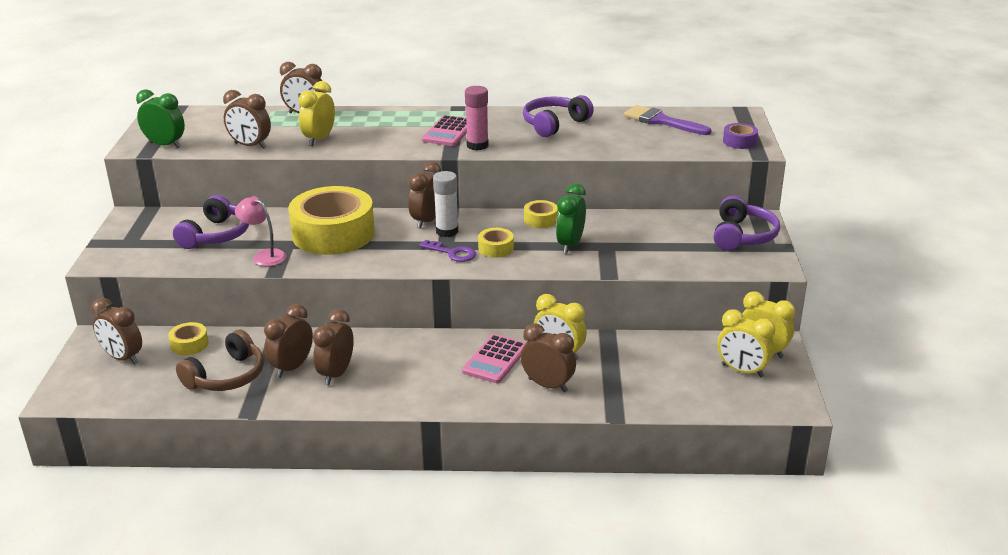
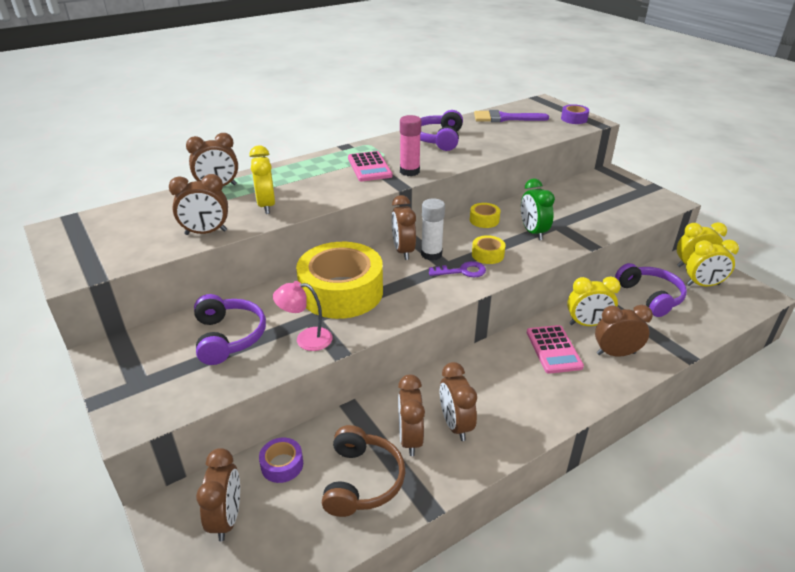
camera: 35 degrees left, 5 degrees up
(123, 358) = (227, 518): brown clock -> brown clock turned 90 degrees counterclockwise
(165, 145) = (107, 261): green clock -> none
(189, 344) = (282, 465): yellow tape -> purple tape
(742, 236) = (621, 187): purple headphones -> purple headphones (650, 296)

